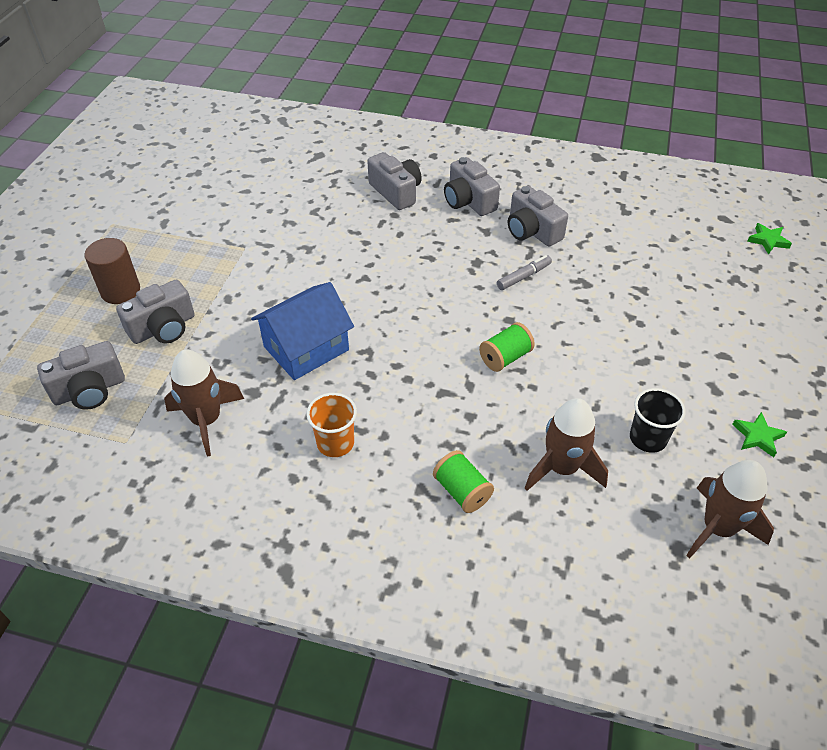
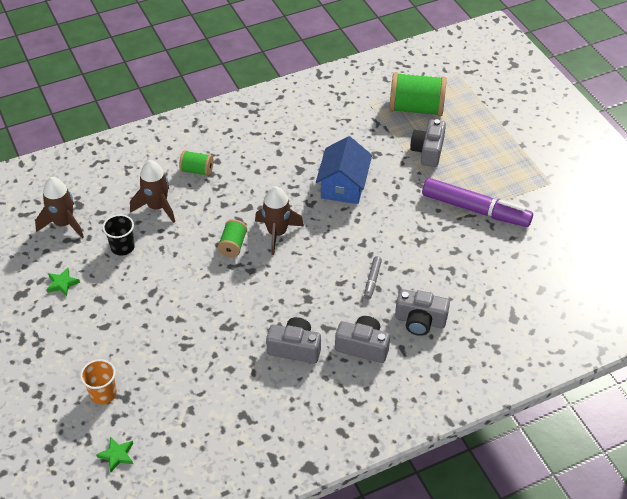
camera: 140 degrees right, 0 degrees up
(89, 390) = (416, 108): grey camera -> green spool
(120, 291) = (479, 153): brown cylinder -> none
(206, 420) = (346, 129): brown rocket -> brown rocket (277, 233)
(216, 243) = (475, 209): none -> purple marker
(335, 443) = (276, 155): orange cup -> orange cup (103, 394)
(523, 277) = (268, 306): grey marker -> grey marker (372, 280)

